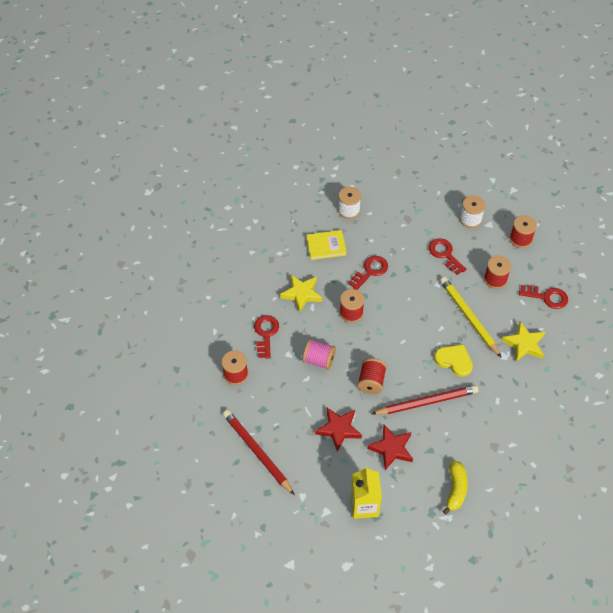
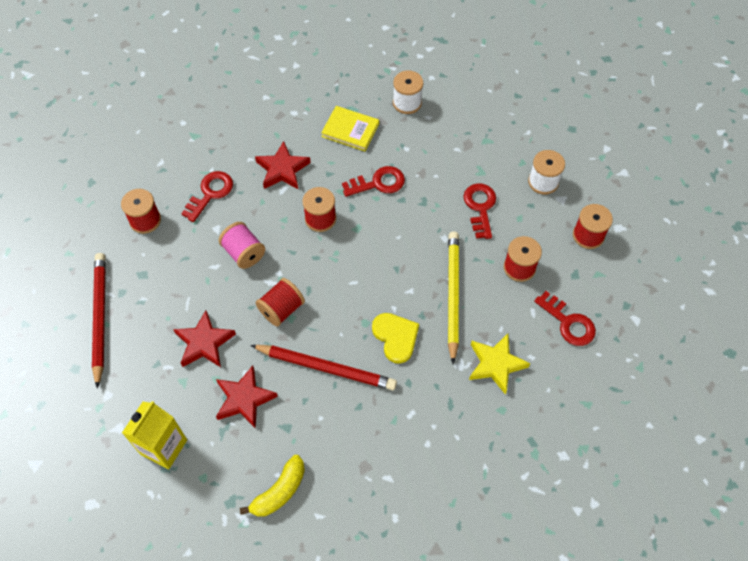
camera: 30 degrees right, 5 degrees up
(301, 294) = (282, 169): yellow star -> red star

